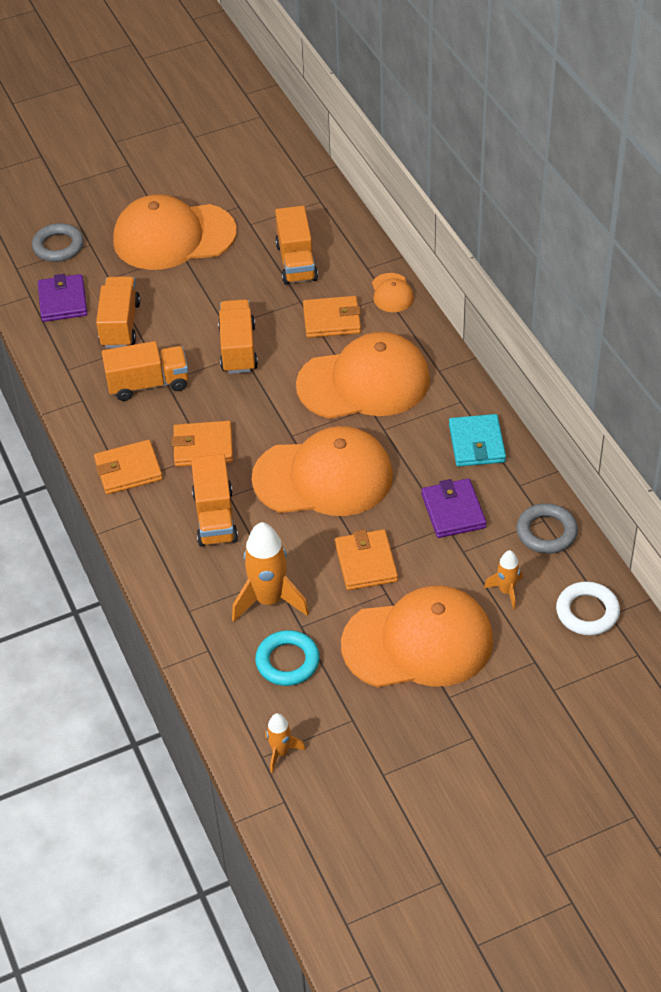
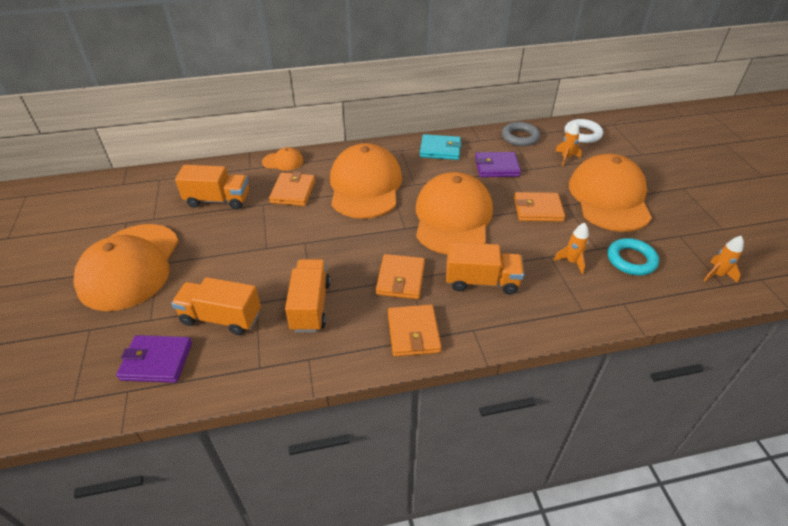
camera: 80 degrees left, 5 degrees down
(58, 246) = (70, 357): grey ring -> none
(238, 349) = (297, 244): orange truck -> none
(269, 600) = (571, 262): orange rocket -> orange rocket, size x0.54

